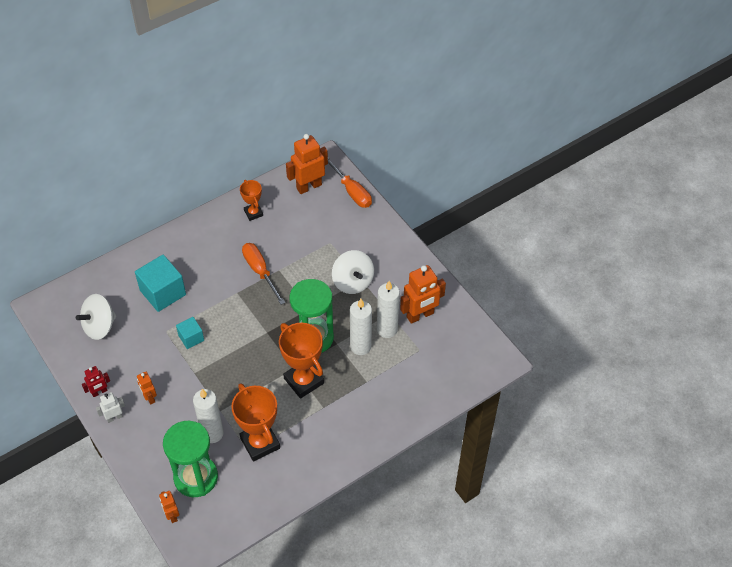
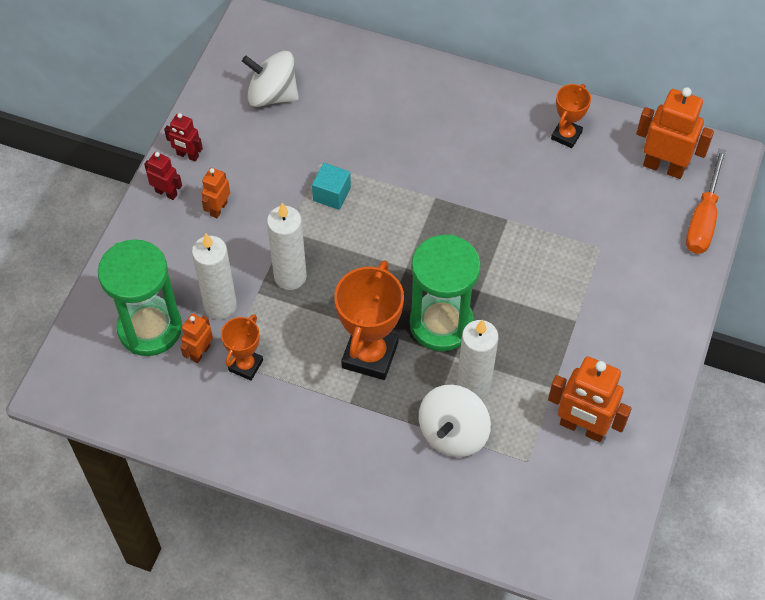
camera: 55 degrees right, 5 degrees up
(114, 417) = (166, 193): white robot -> red robot
(163, 292) = (369, 123): turquoise cube -> none
(172, 515) = (84, 337): orange robot -> orange robot (200, 352)
(260, 271) = (487, 201): orange screwdriver -> none
(260, 443) = (246, 365): orange trophy -> orange trophy, size x0.57
(353, 282) = (563, 313): white spinning top -> white spinning top (453, 433)
(387, 329) = (525, 401): white candle -> white candle (290, 276)

